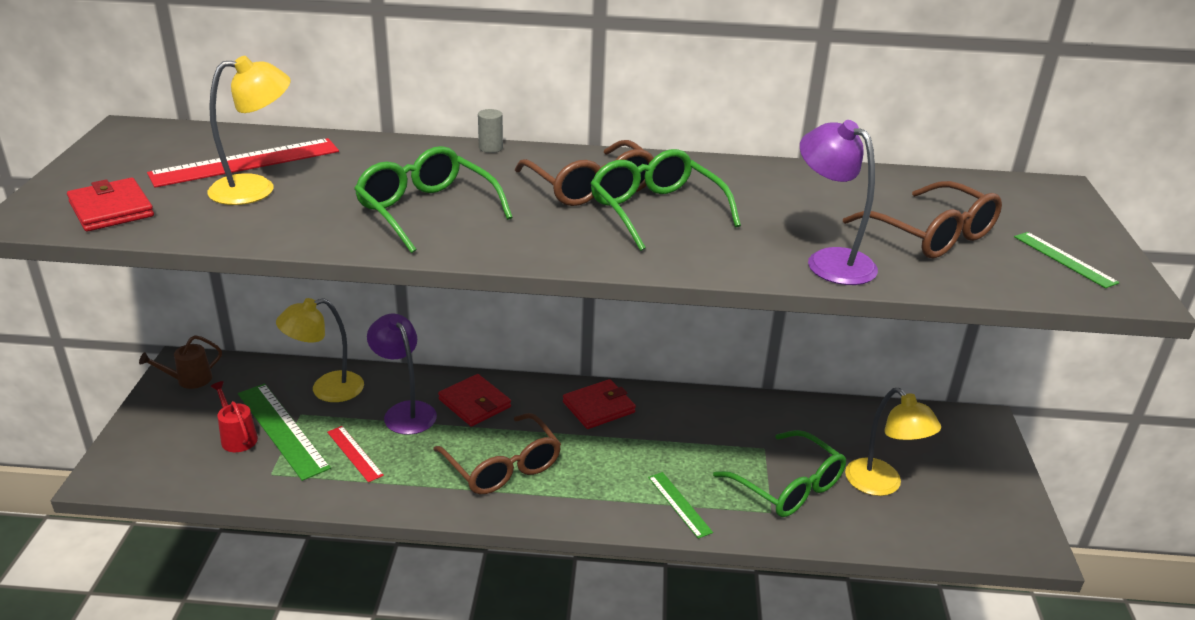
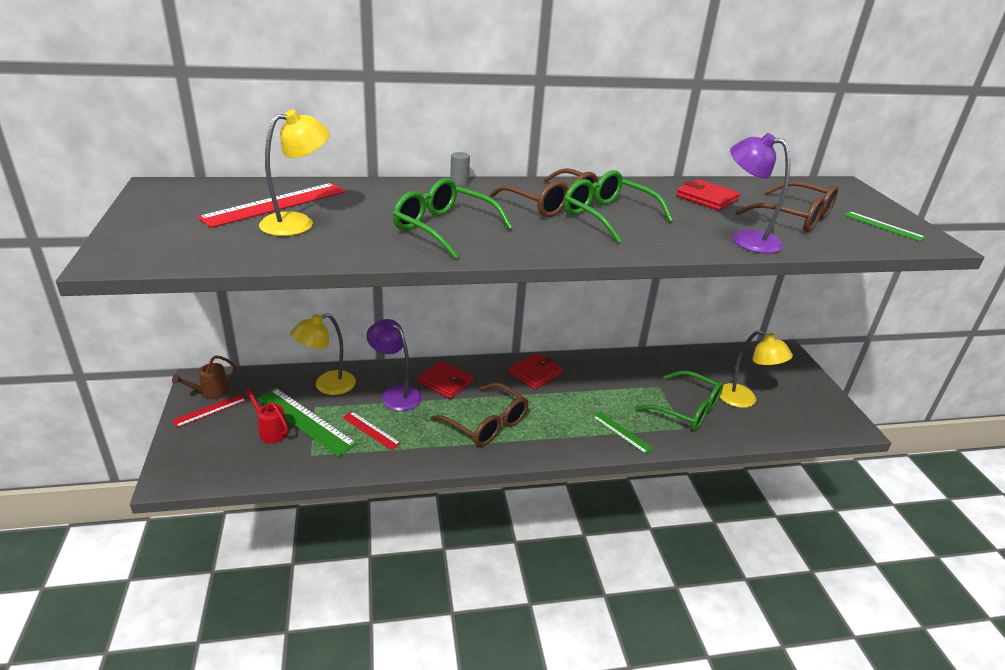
camera: 15 degrees left, 0 degrees up
(111, 209) = (184, 247): red wallet -> red wallet (707, 198)
(179, 402) = (210, 410): none -> red ruler

